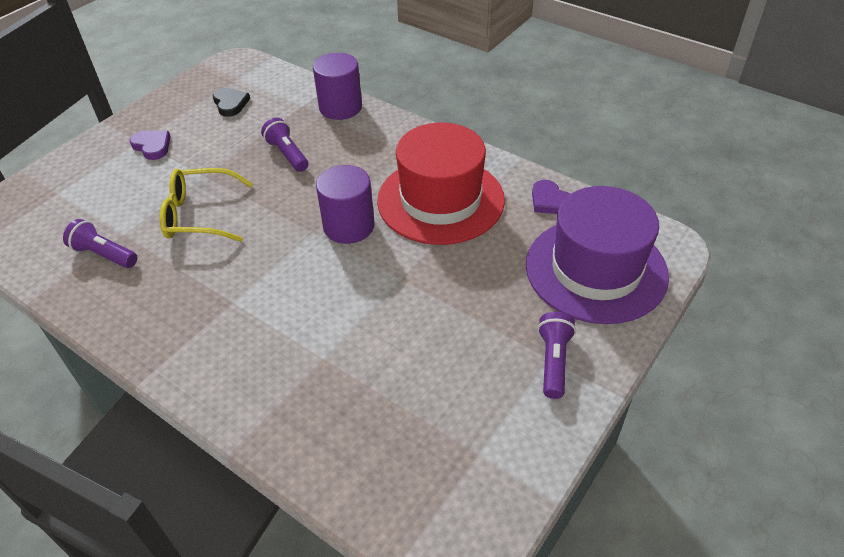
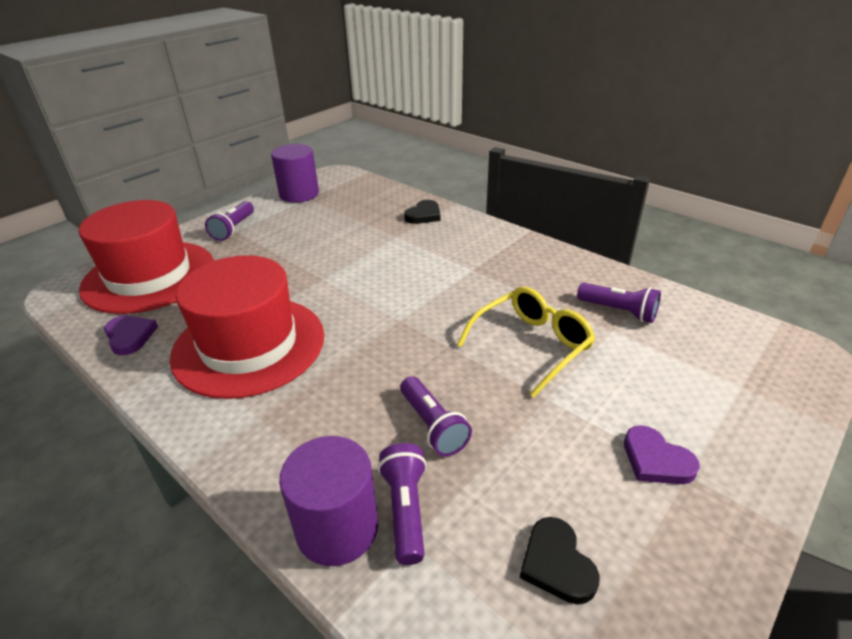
camera: 175 degrees left, 10 degrees down
(200, 215) = (531, 345): yellow glasses -> yellow glasses turned 45 degrees counterclockwise
(284, 412) = (424, 215): none -> black heart
(304, 116) = (405, 510): none -> purple flashlight
(349, 226) = (360, 324): purple cylinder -> purple cylinder (299, 194)
(596, 269) = (149, 276): purple hat -> red hat

